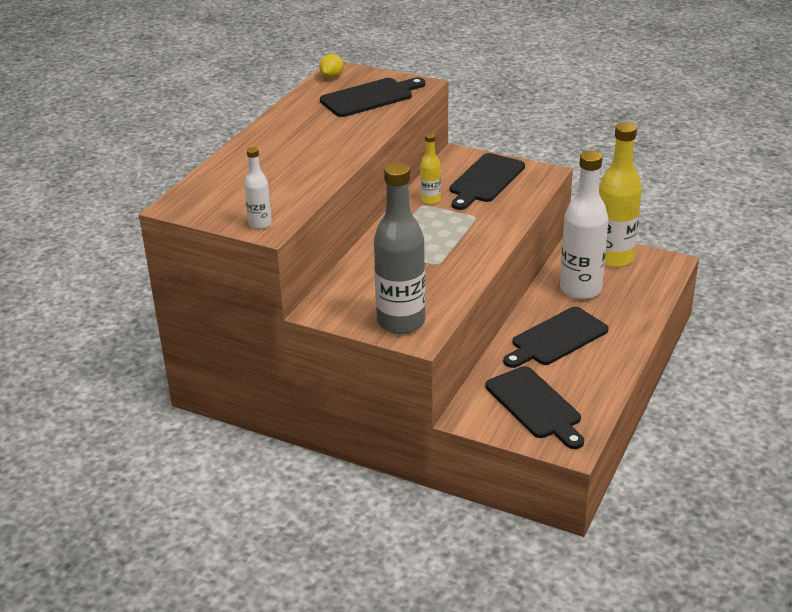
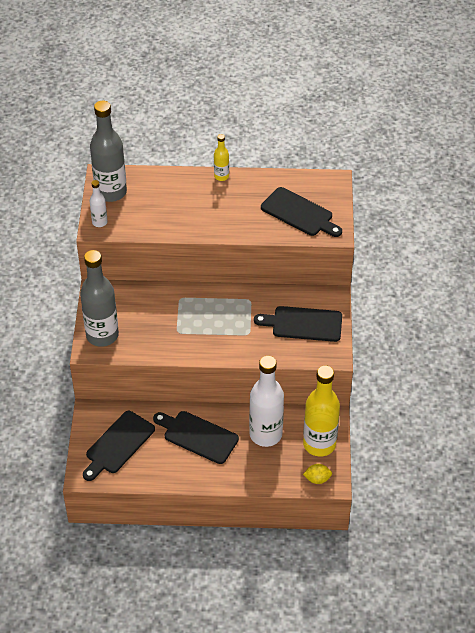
camera: 65 degrees right, 15 degrees up
(212, 206) = (111, 192): none -> grey bottle
(332, 77) = (320, 181): yellow lemon -> yellow lemon (317, 479)
(430, 200) = (259, 302): yellow bottle -> yellow bottle (221, 176)

